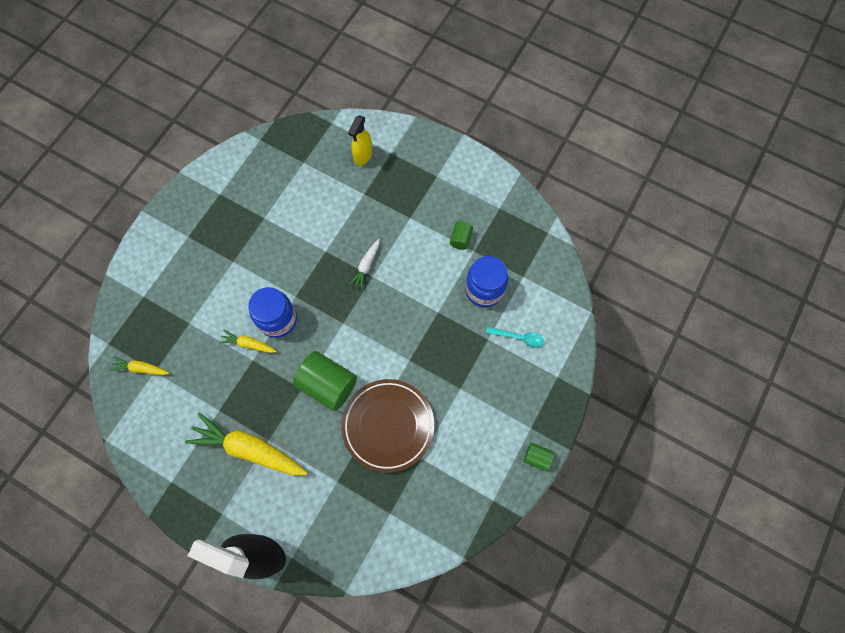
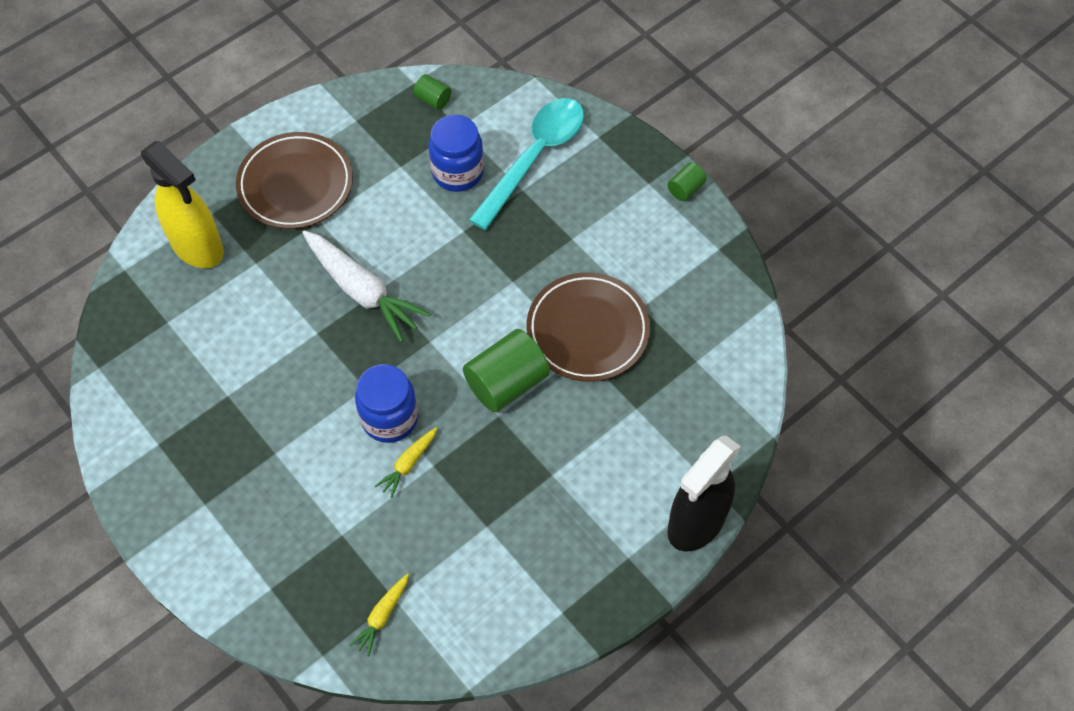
camera: 70 degrees left, 10 degrees down
(249, 449) = (555, 501): yellow carrot -> none
(363, 156) = (198, 247): yellow spray bottle -> yellow spray bottle, size x1.76
(366, 266) = (363, 291): white carrot -> white carrot, size x2.03
(432, 192) = (295, 184): none -> brown plate
(460, 239) = (377, 175): green cylinder -> green cylinder (433, 99)
(518, 337) = (534, 158): turquoise spoon -> turquoise spoon, size x2.30

